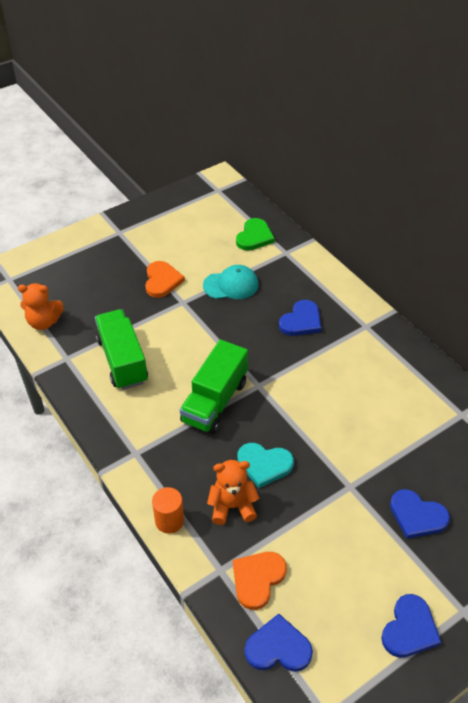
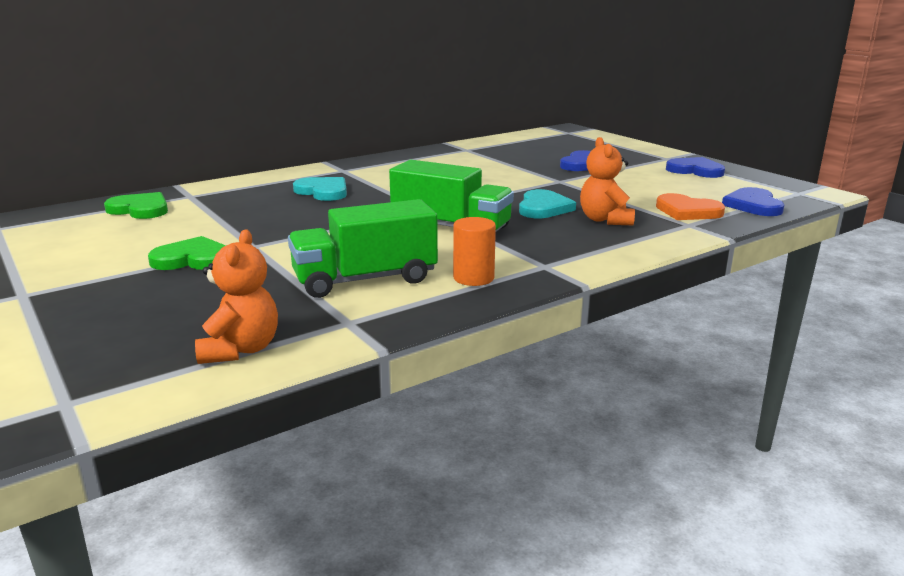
camera: 90 degrees left, 25 degrees down
(162, 281) = (193, 259): orange heart -> green heart
(169, 520) = (641, 246): orange cylinder -> orange cylinder (473, 278)
(231, 285) = (234, 221): turquoise cap -> none
(301, 321) = (323, 191): blue heart -> turquoise heart

